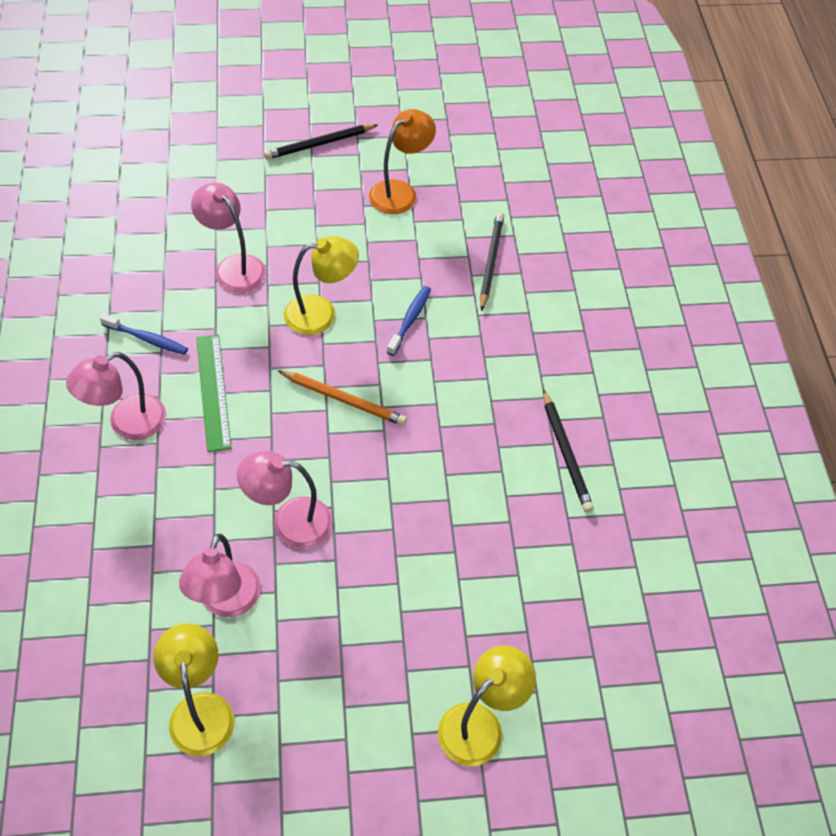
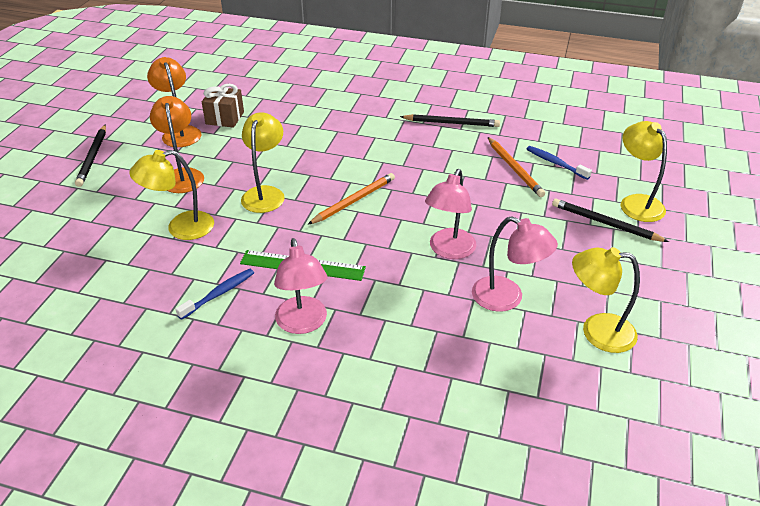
camera: 65 degrees left, 15 degrees down
(233, 267) = (181, 228): pink lamp -> yellow lamp
(321, 229) = (182, 175): none -> orange lamp
(410, 320) = (302, 155): blue toothbrush -> blue toothbrush (555, 163)
(450, 218) = (225, 118): none -> brown gift
(490, 261) = (278, 112): black pencil -> black pencil (605, 223)
(491, 555) = (514, 169): none -> orange pencil

